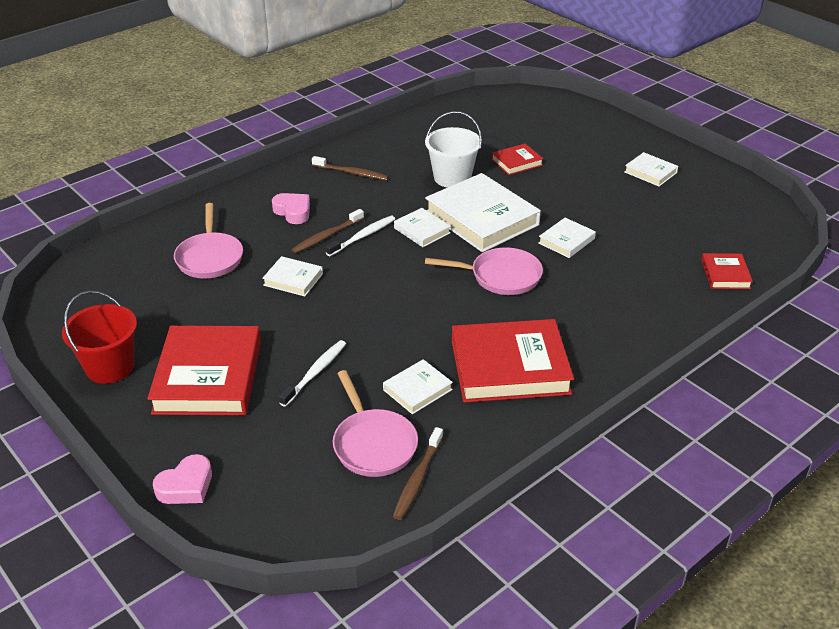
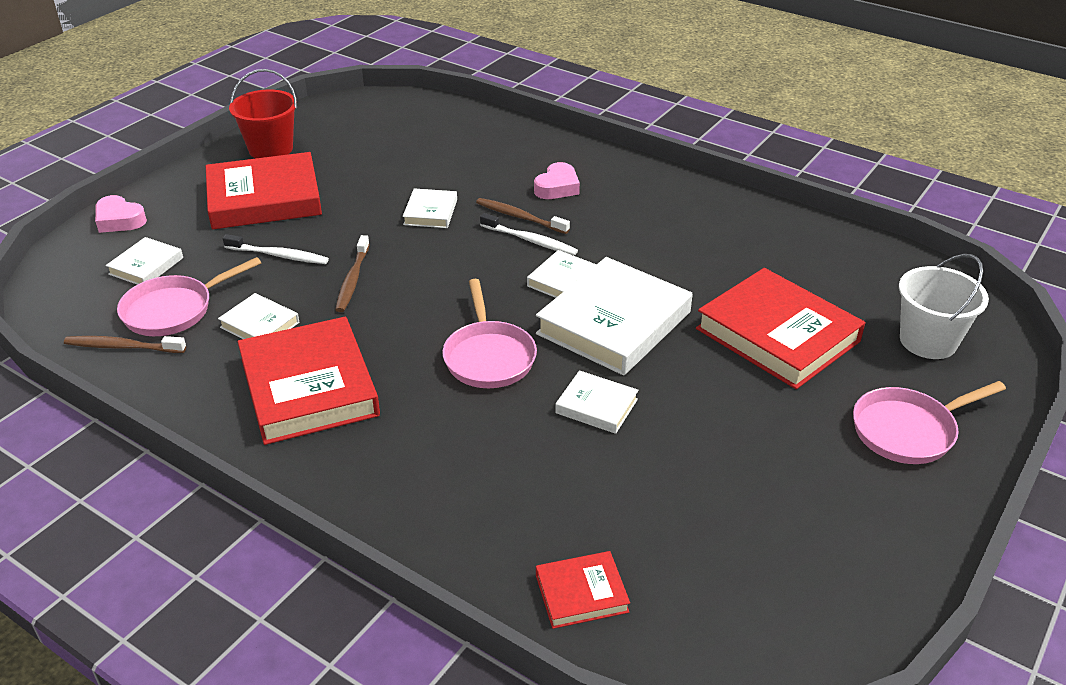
camera: 75 degrees right, 0 degrees up
(210, 257) = (451, 158): pink pan -> pink pan (908, 430)
(351, 173) = (661, 208): brown toothbrush -> brown toothbrush (352, 279)
(452, 178) = (699, 285): white bucket -> white bucket (928, 341)
(516, 162) = (777, 335): red book -> red book, size x2.05
(650, 172) = (846, 482): white book -> white book (146, 266)

